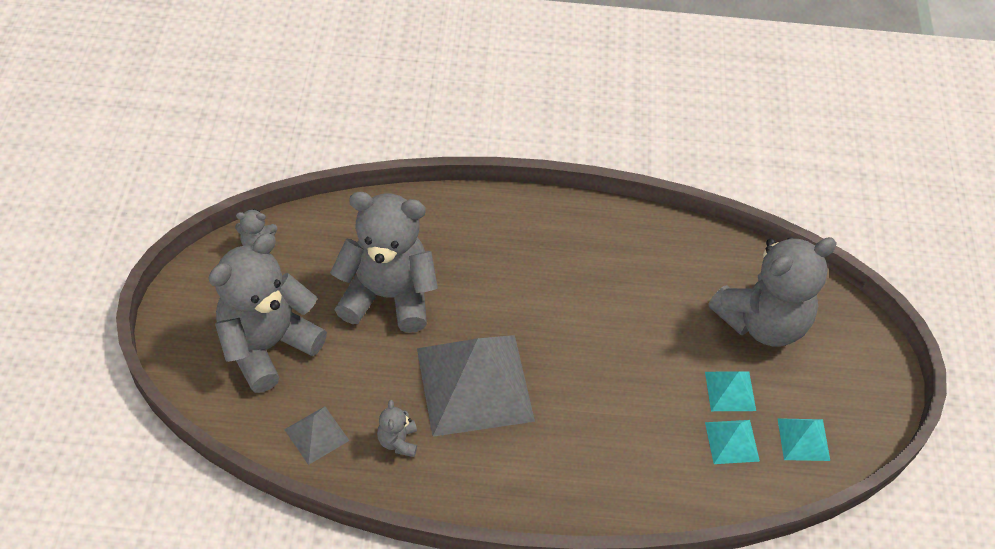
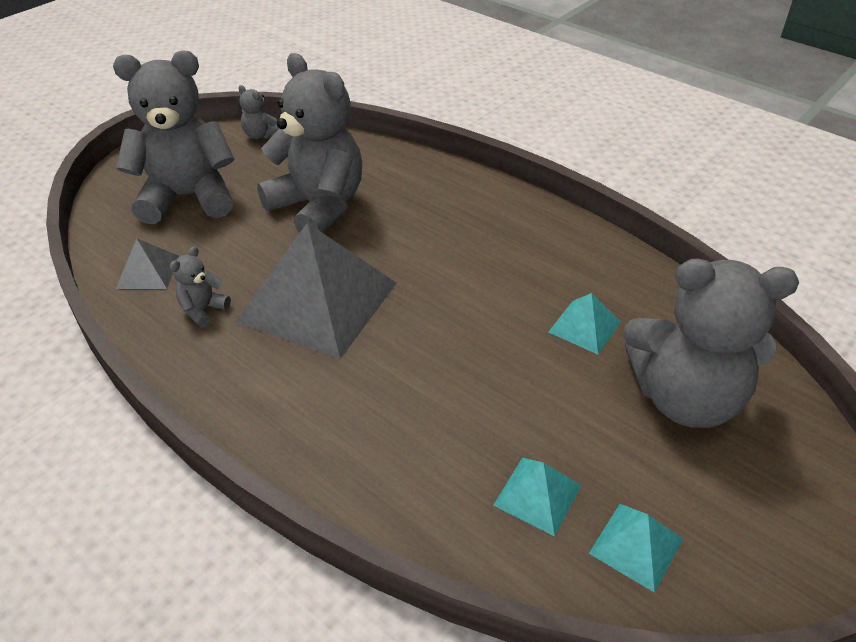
camera: 40 degrees right, 10 degrees down
(730, 391) = (583, 443): turquoise pyramid -> turquoise pyramid (584, 326)

